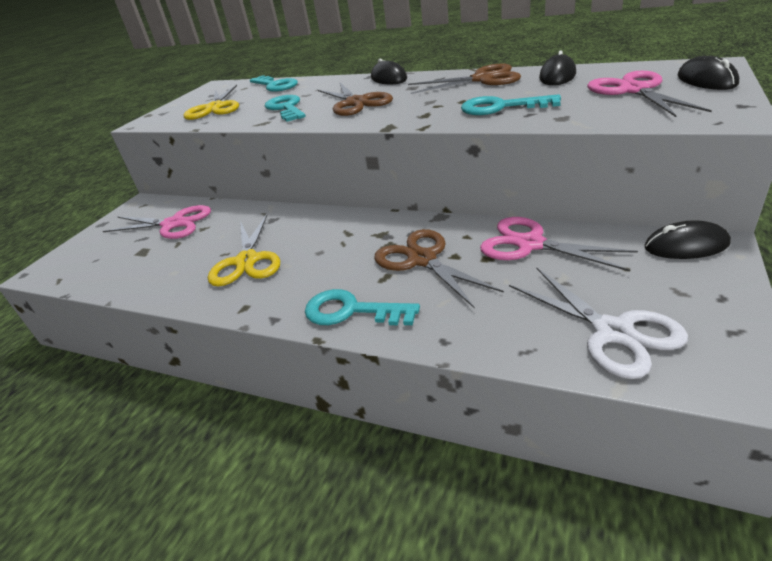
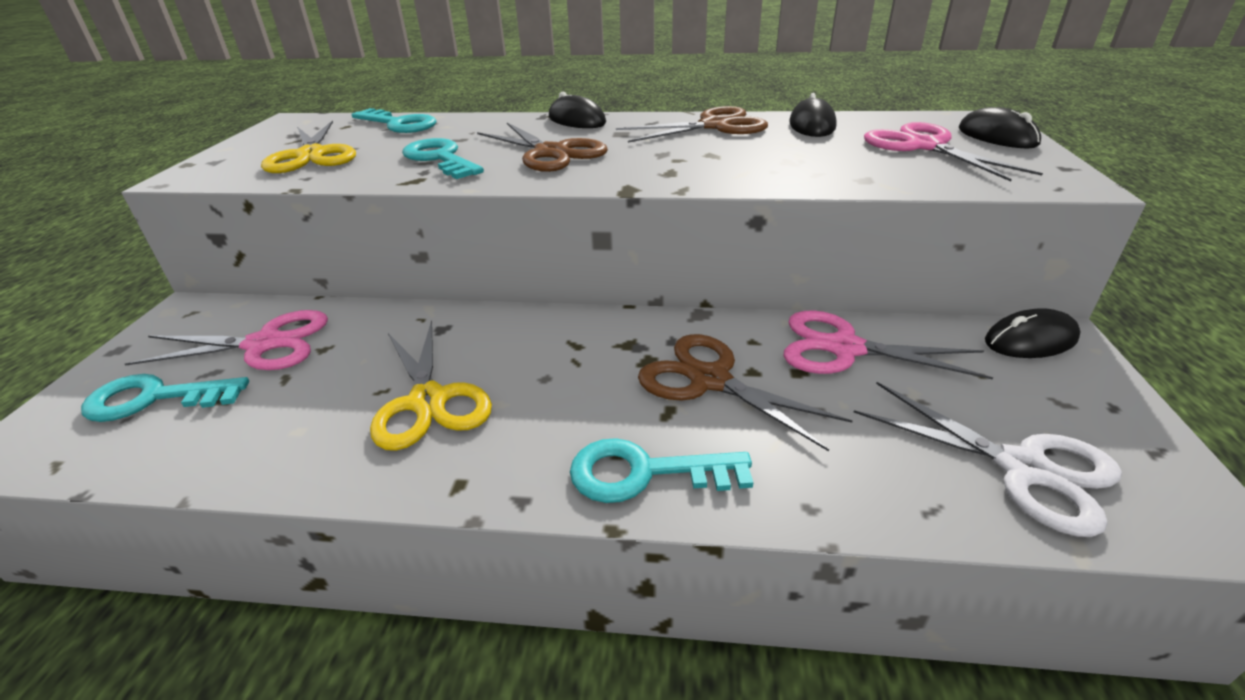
camera: 20 degrees left, 0 degrees up
(501, 107) = (772, 164): turquoise key -> turquoise key (155, 399)

